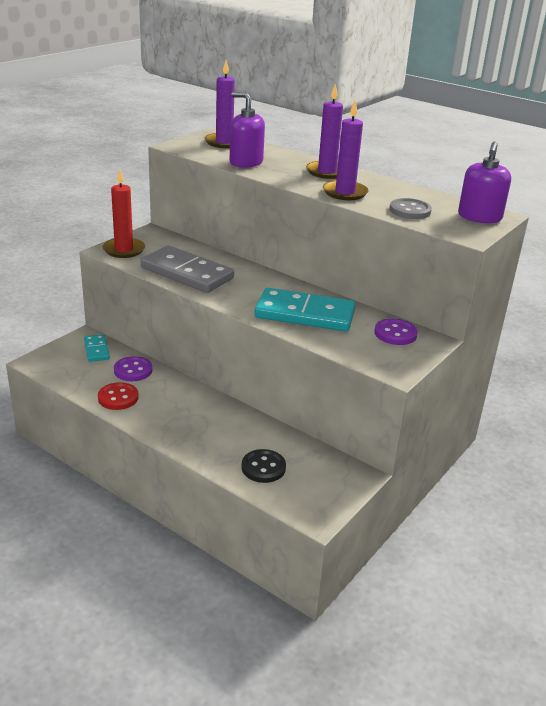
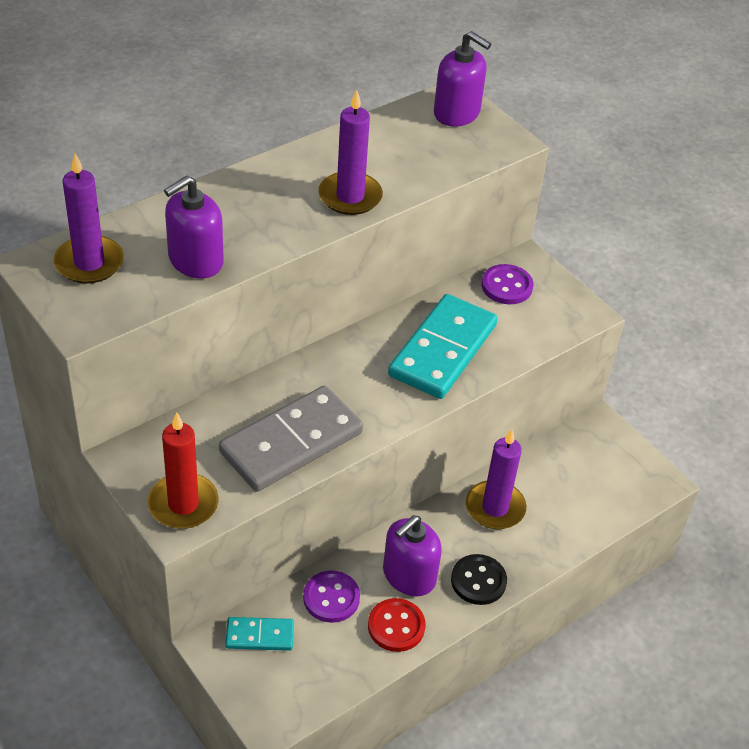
camera: 75 degrees left, 15 degrees up
(162, 398) = (409, 576): none -> purple soap dispenser
(263, 467) = (572, 505): black button -> black button (478, 581)
(327, 172) = (265, 190): purple candle -> purple candle (495, 508)
(410, 211) = (425, 160): grey button -> none

